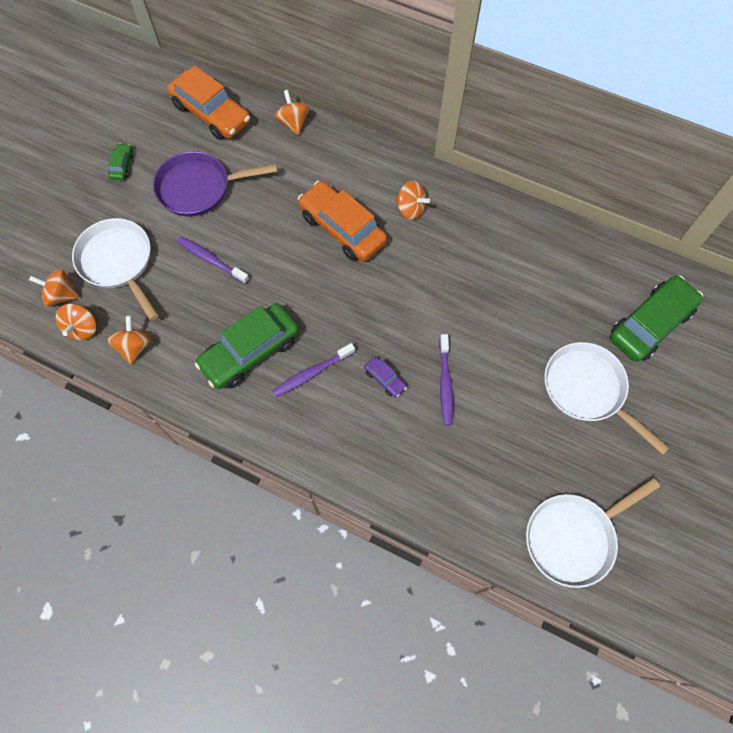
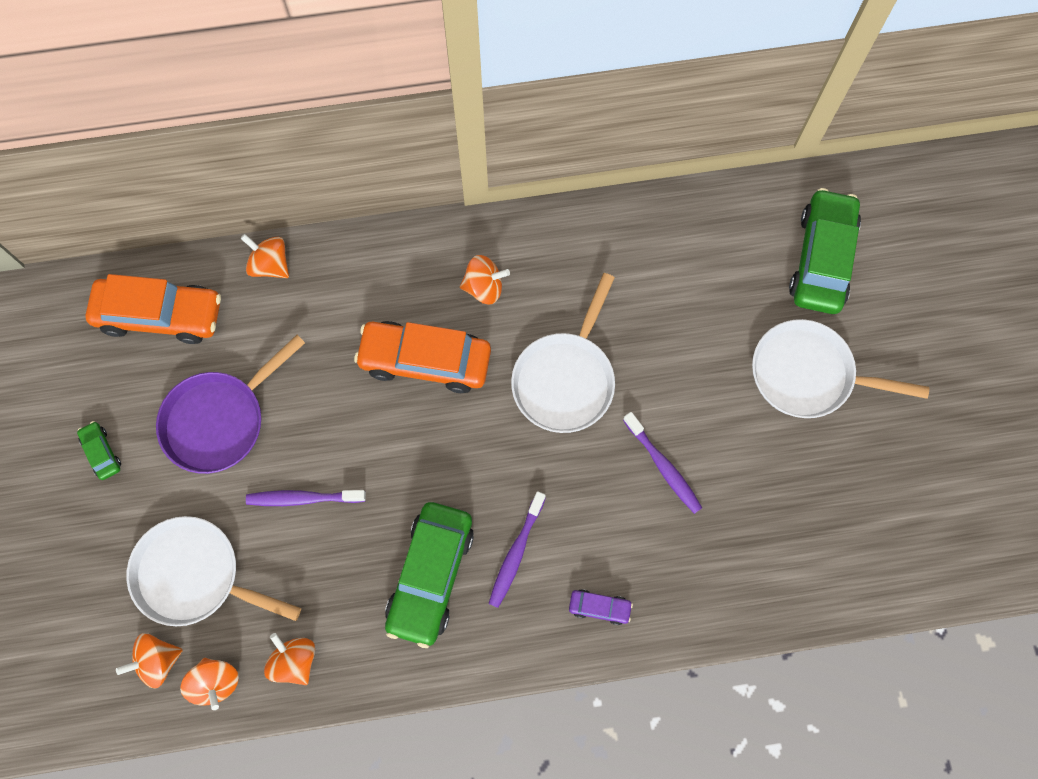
camera: 35 degrees left, 5 degrees up
(385, 379) = (598, 505): purple car -> purple car (599, 607)
(573, 537) = (897, 542): white pan -> white pan (565, 379)

